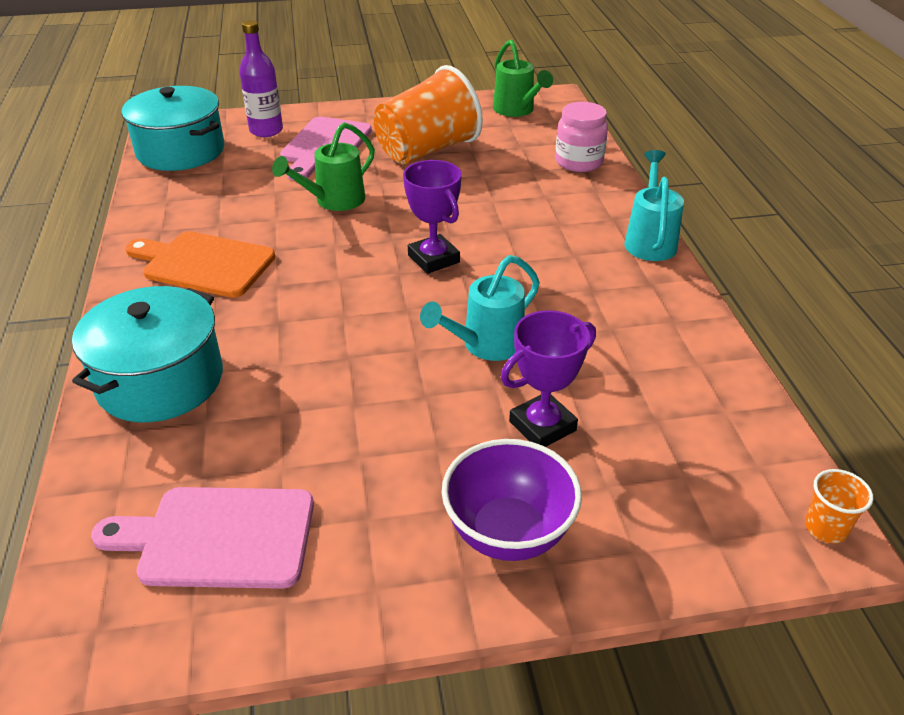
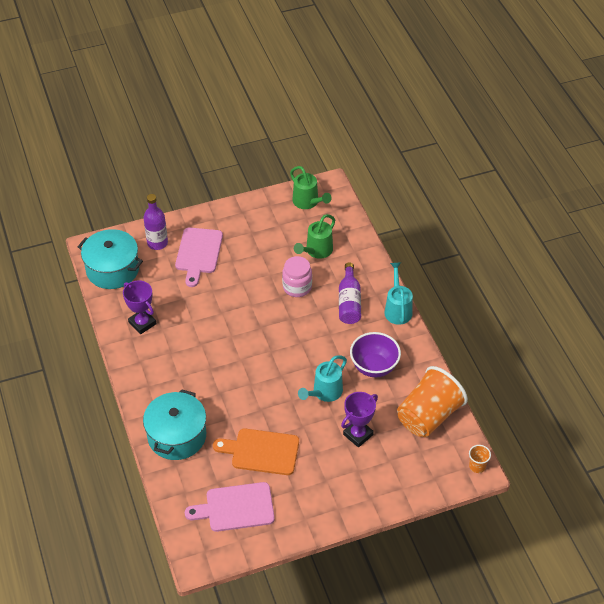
camera: 10 degrees left, 10 degrees up
(204, 264) = (166, 359): orange cutting board -> orange cutting board (261, 451)
(334, 201) = (219, 301): green watering can -> green watering can (316, 251)
(427, 150) = (261, 249): orange cup -> orange cup (428, 416)
(433, 259) = (286, 339): purple trophy -> purple trophy (142, 323)
(508, 533) = (352, 488): purple bowl -> purple bowl (374, 367)
(561, 223) = (349, 302): none -> purple bottle
(579, 162) = (352, 248): pink jar -> pink jar (297, 287)

